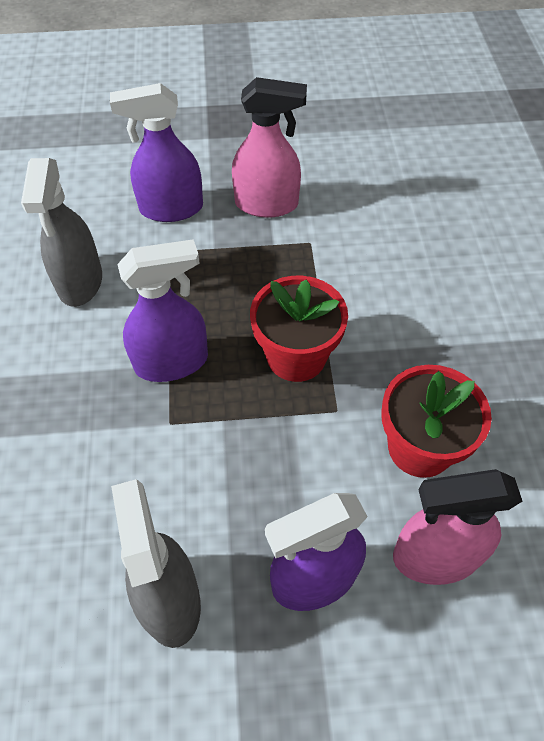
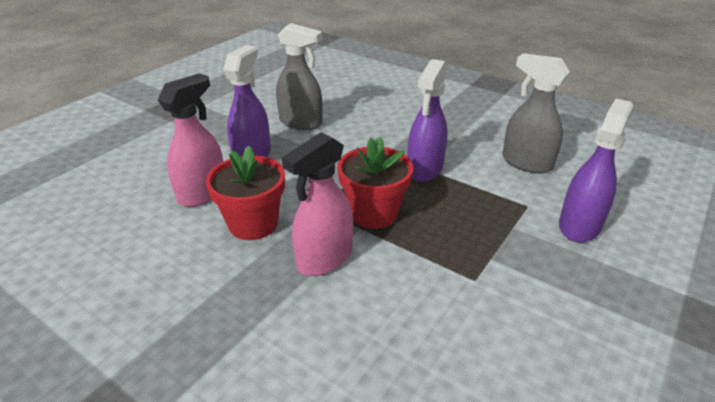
camera: 130 degrees right, 20 degrees down
(267, 204) = (546, 280): pink spray bottle -> pink spray bottle (324, 258)

